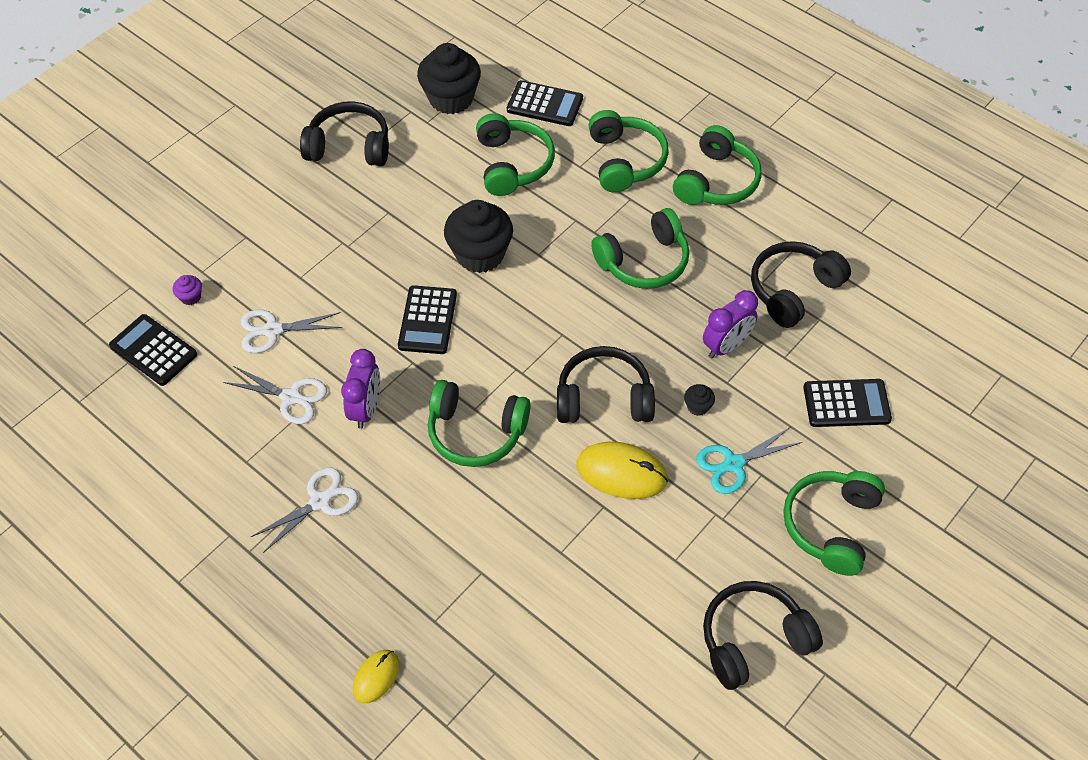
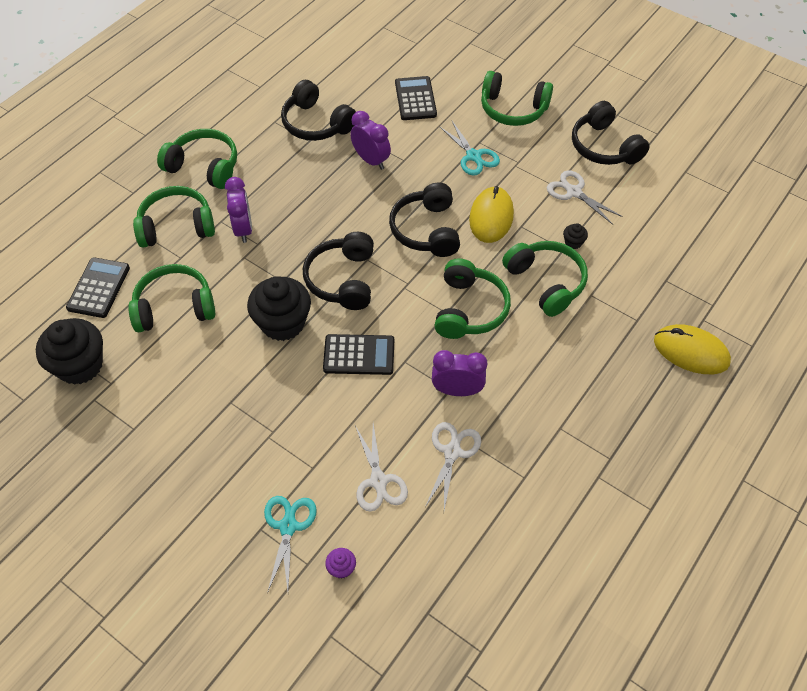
camera: 95 degrees left, 0 degrees up
(153, 350) = (411, 590): black calculator -> none
(243, 257) = (288, 526): none -> turquoise scissors
(320, 501) = (553, 412): white scissors -> white scissors (574, 192)
(349, 146) = (139, 449): black headphones -> black headphones (342, 279)
(376, 677) = (691, 351): yellow mouse -> yellow mouse, size x1.69
(617, 219) = (243, 229): none -> purple clock
(644, 261) = (290, 210): green headphones -> green headphones (546, 282)
(697, 406) = (427, 176): black cupcake -> black cupcake (573, 242)

